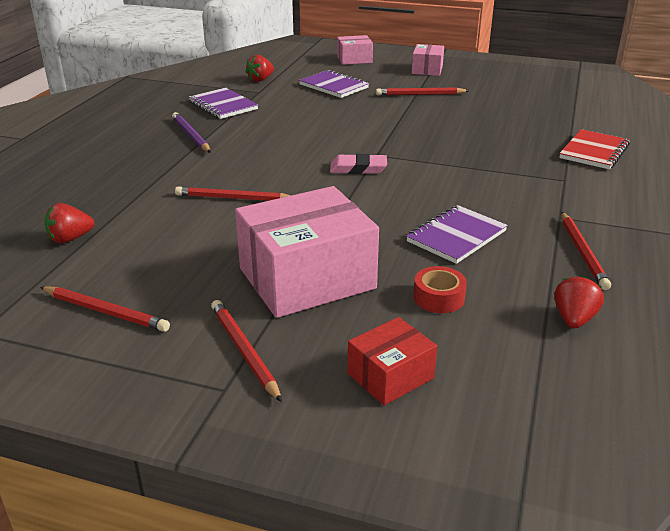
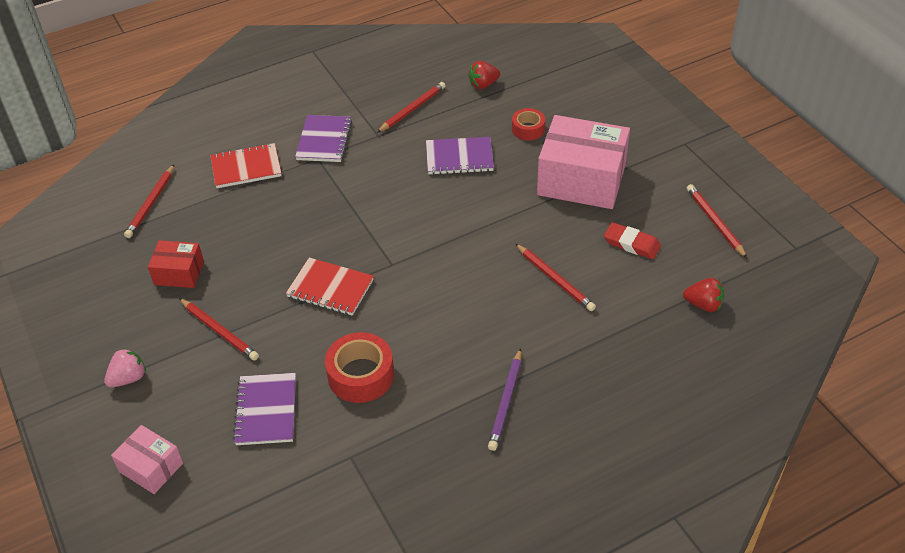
camera: 135 degrees left, 15 degrees up
(187, 250) = (631, 244): none -> red eraser
(223, 105) = (419, 448): purple notebook -> purple notebook (324, 140)
(244, 351) = (658, 156): red pencil -> red pencil (151, 203)
(260, 80) = (315, 489): red strawberry -> none
(304, 111) = (361, 375): none -> red tape
(358, 168) = (428, 256): pink eraser -> none
(390, 376) = (603, 108): red box -> red box (179, 273)
(394, 130) = (330, 288): none -> red notebook
(427, 70) = (128, 378): pink box -> pink strawberry

